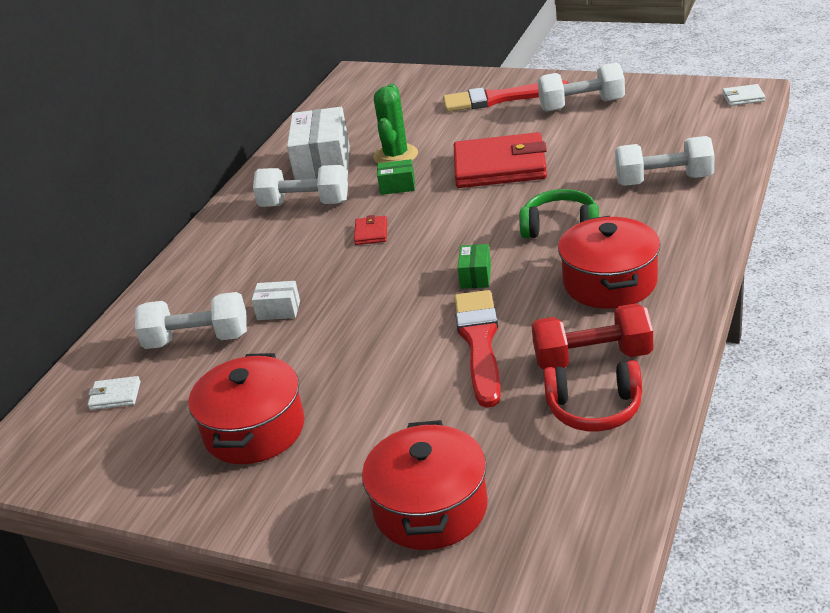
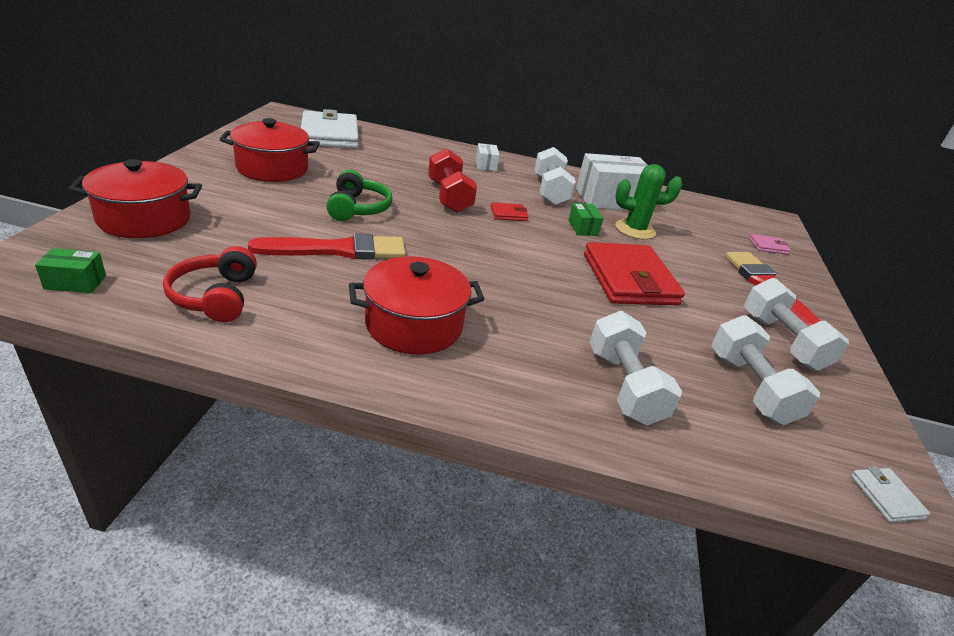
camera: 70 degrees right, 0 degrees up
(115, 396) = (329, 135): white wallet -> white wallet, size x2.38
(197, 340) = (379, 155): white dumbbell -> white dumbbell (750, 387)
(278, 310) = (407, 179): white box -> white box (486, 165)
(418, 87) = (768, 246): none -> pink wallet
(475, 276) = (437, 254): green box -> green box (75, 282)
(560, 227) = (519, 305): green headphones -> green headphones (357, 208)
(593, 358) = (291, 303): red dumbbell -> red dumbbell (449, 197)

